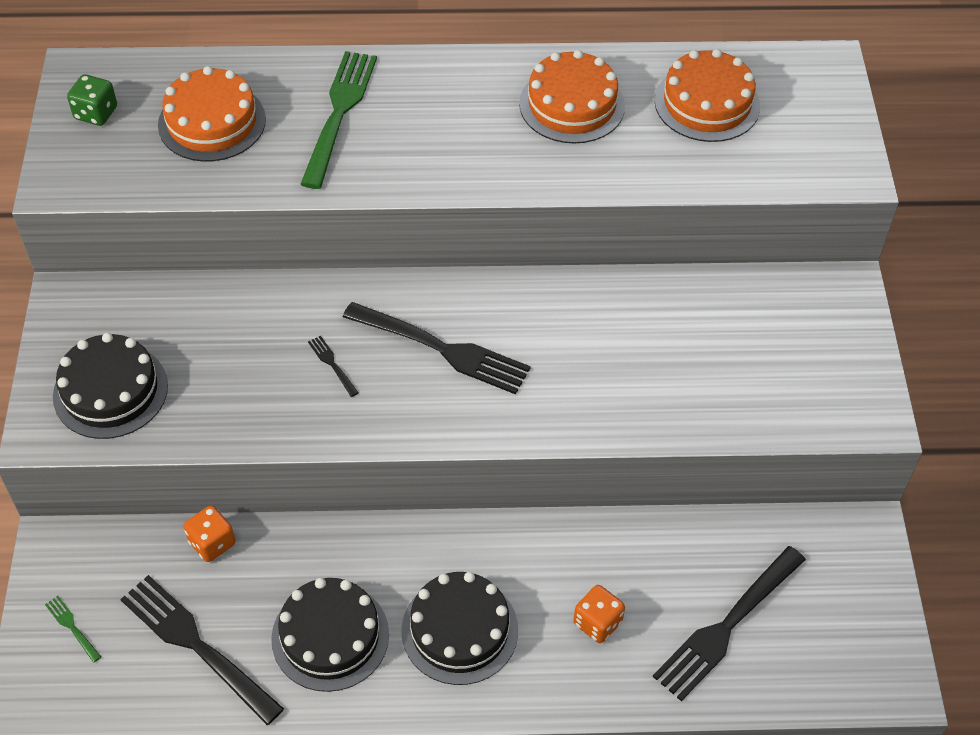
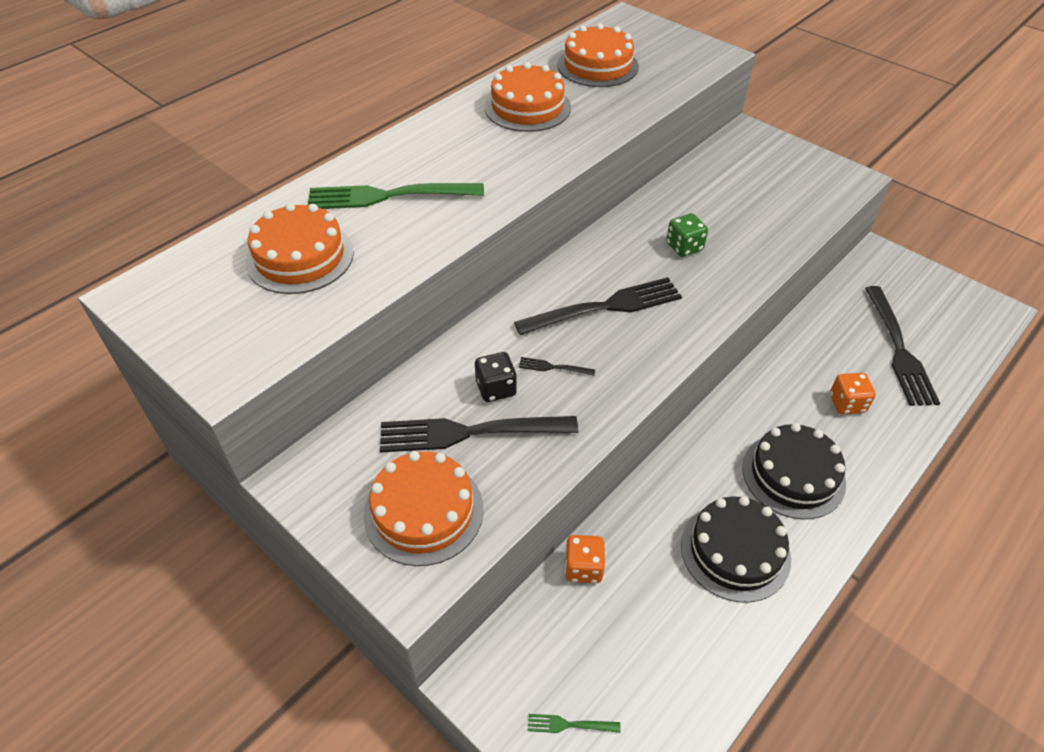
camera: 45 degrees left, 5 degrees down
(96, 113) = (191, 311): green dice -> green dice (684, 247)
(110, 391) = (423, 511): black cake -> orange cake
(197, 645) = (669, 643): black fork -> black fork (470, 432)
(270, 345) = (496, 388): none -> black dice
(339, 113) = (388, 196): green fork -> green fork turned 60 degrees counterclockwise

